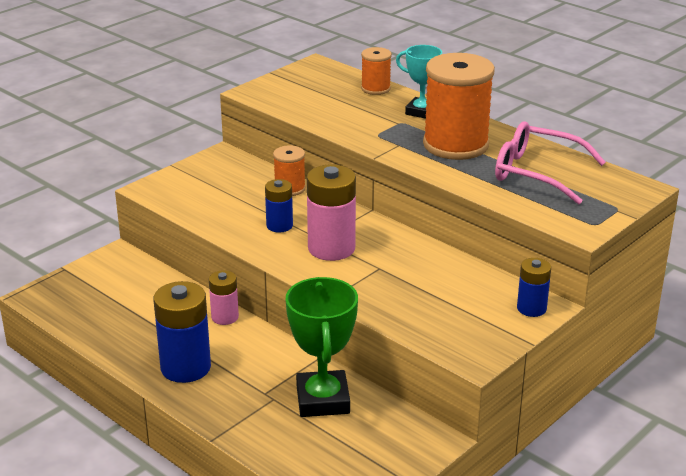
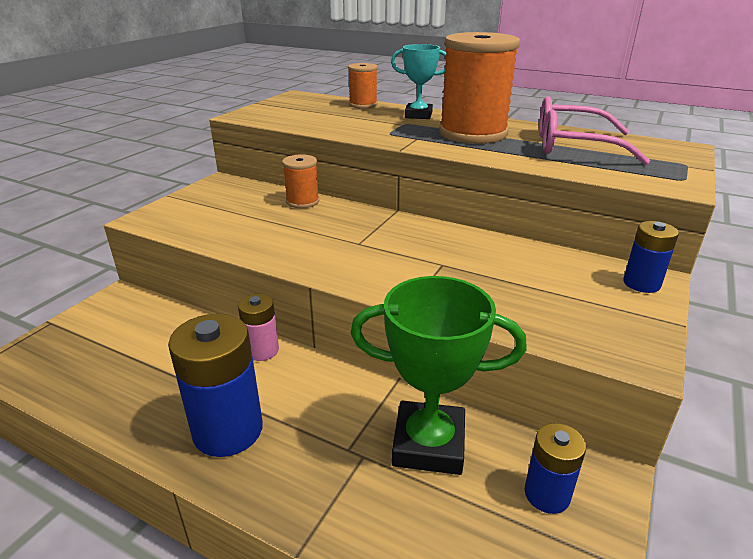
camera: 15 degrees left, 0 degrees up
(279, 225) = (306, 236): blue battery -> blue battery (547, 494)
(322, 400) = (429, 444): green trophy -> green trophy turned 60 degrees counterclockwise
(331, 248) = (376, 251): pink battery -> none

